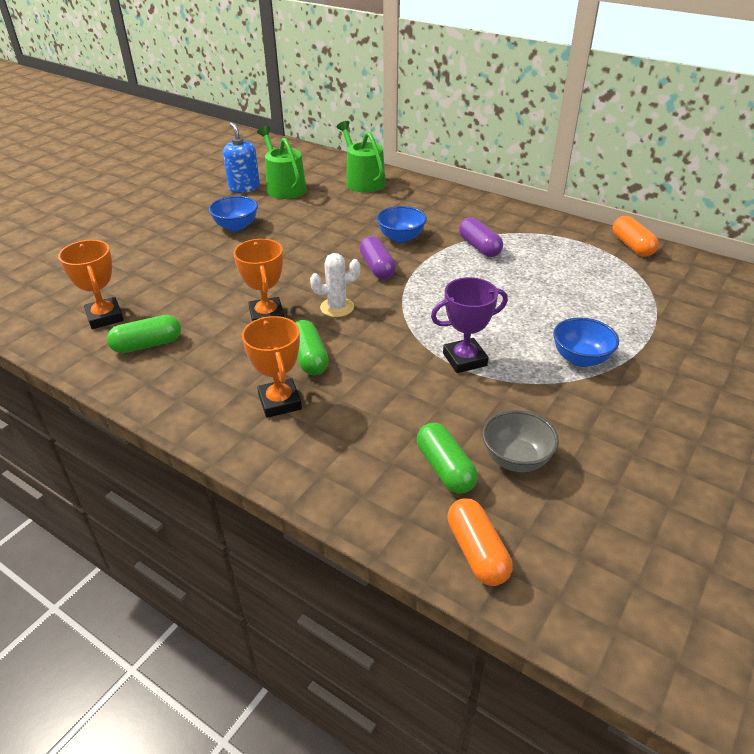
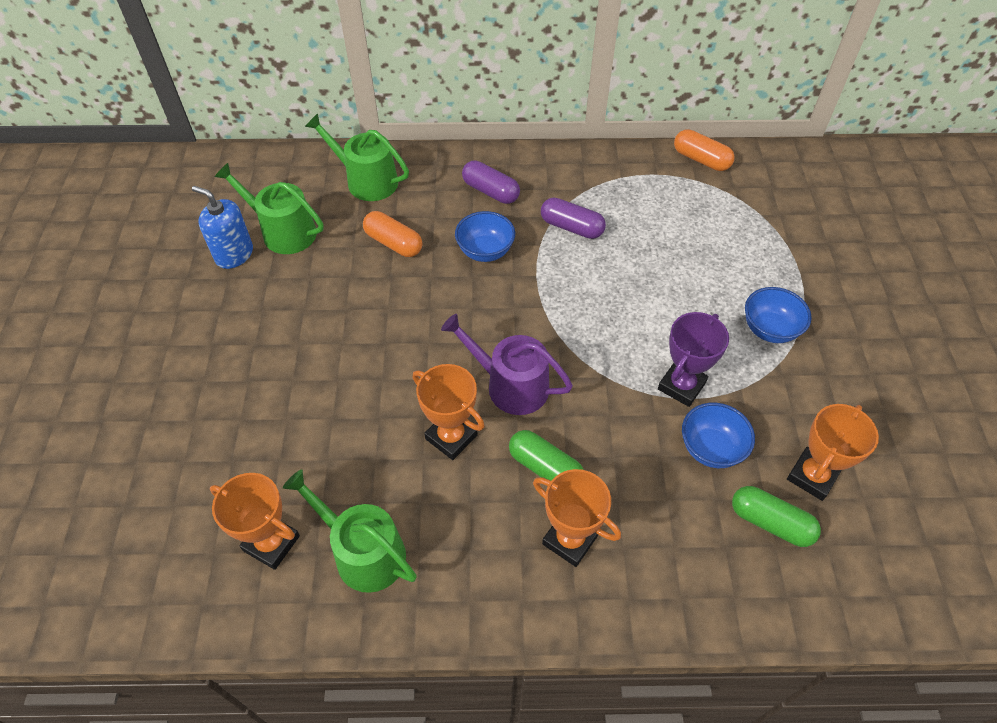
camera: 35 degrees left, 15 degrees up
(147, 345) = (363, 552): green capsule -> green watering can
(236, 227) = (287, 323): blue bowl -> blue bowl (711, 448)
(337, 307) = (510, 385): white cactus -> purple watering can
(377, 267) = (499, 307): purple capsule -> purple capsule (490, 191)
(477, 552) = (862, 591): orange capsule -> orange capsule (393, 243)
(516, 459) = (812, 476): grey bowl -> orange trophy

